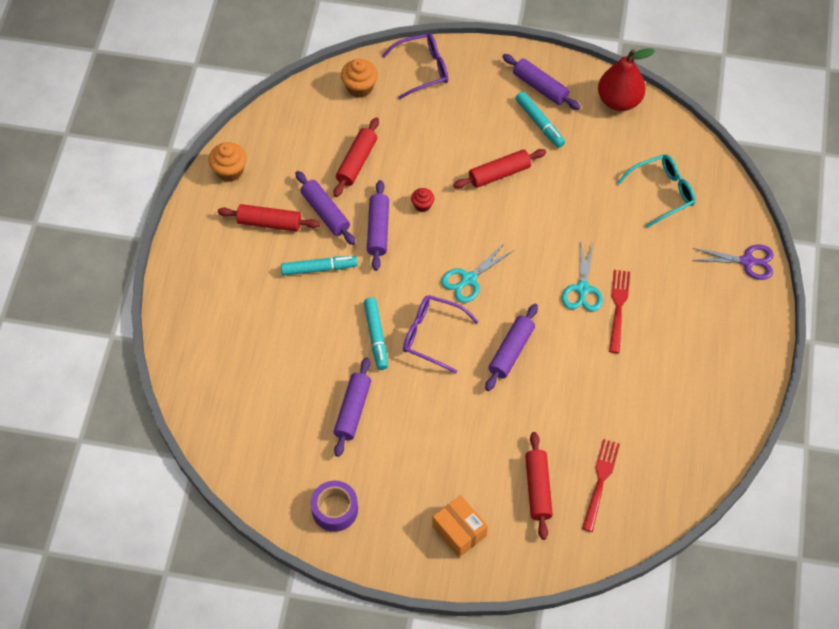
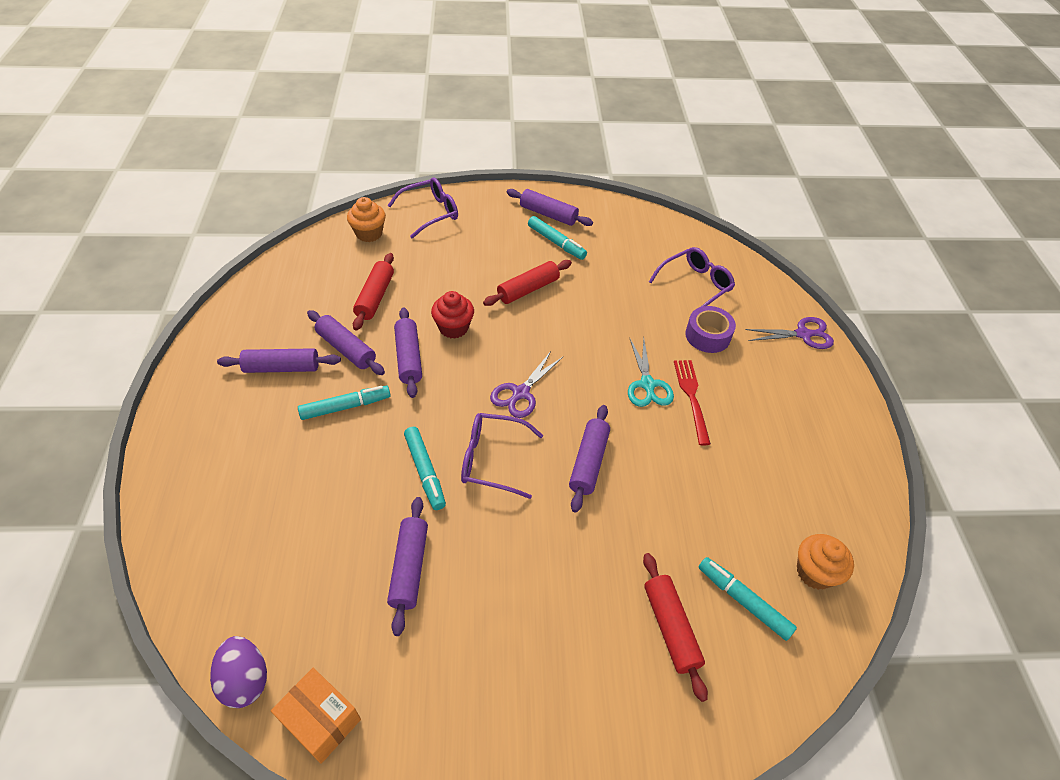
camera: 15 degrees left, 10 degrees down
(230, 171) = (232, 323): orange cupcake -> orange cupcake (814, 572)
(230, 466) = (245, 680): none -> purple egg
(269, 223) = (282, 368): red rolling pin -> purple rolling pin
(335, 509) = (404, 716): purple tape -> purple tape (707, 336)
(422, 205) = (453, 328): red cupcake -> red cupcake, size x1.64
(459, 531) = (585, 712): orange box -> orange box (321, 720)
(468, 279) = (520, 393): turquoise scissors -> purple scissors
(600, 481) = (743, 601): red fork -> turquoise marker
(619, 100) = (626, 217): red pear -> none
(661, 193) = (694, 286): turquoise glasses -> purple glasses

